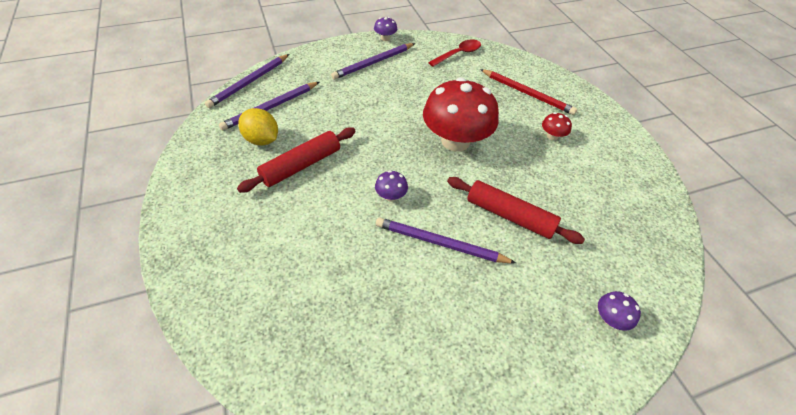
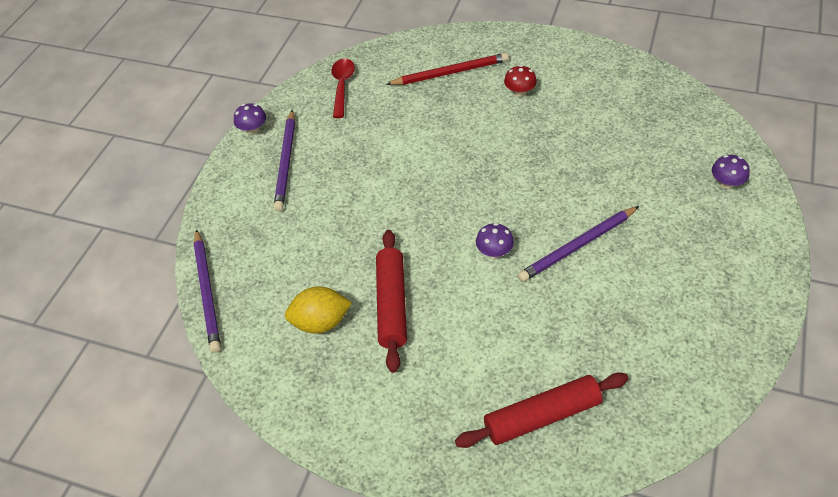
camera: 45 degrees left, 0 degrees up
(271, 107) = (274, 290): purple pencil -> none
(455, 141) = (465, 163): red mushroom -> none
(509, 216) = (585, 180): red rolling pin -> red rolling pin (542, 416)

